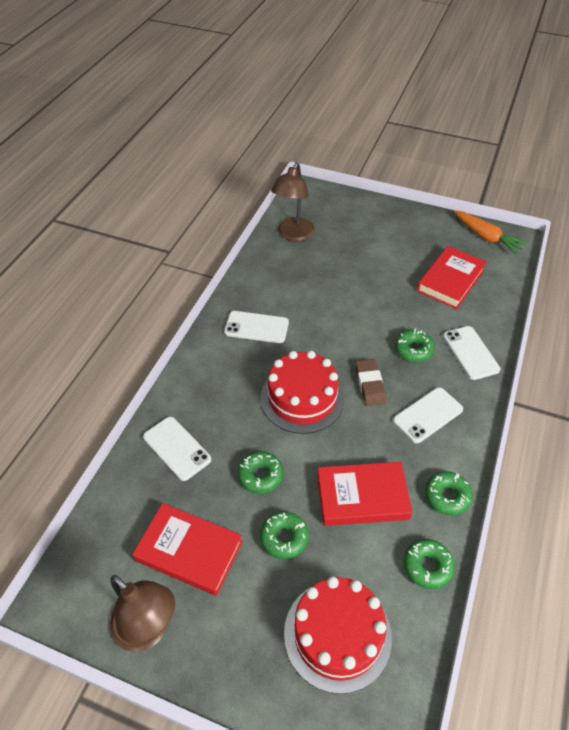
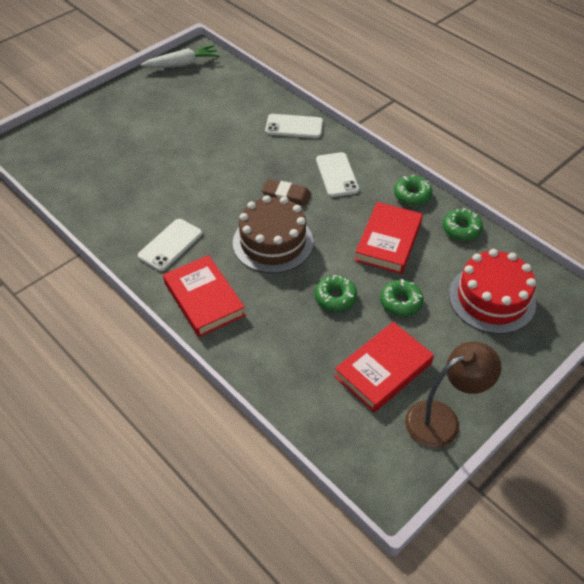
camera: 65 degrees left, 0 degrees up
(176, 448) = (273, 348): white phone -> none
(293, 235) = (71, 177): brown lamp -> none
(302, 398) = (273, 242): red cake -> brown cake
(413, 349) = (269, 156): green donut -> none
(450, 280) = (212, 104): red book -> red book (204, 299)
(486, 237) = (182, 64): orange carrot -> white carrot

